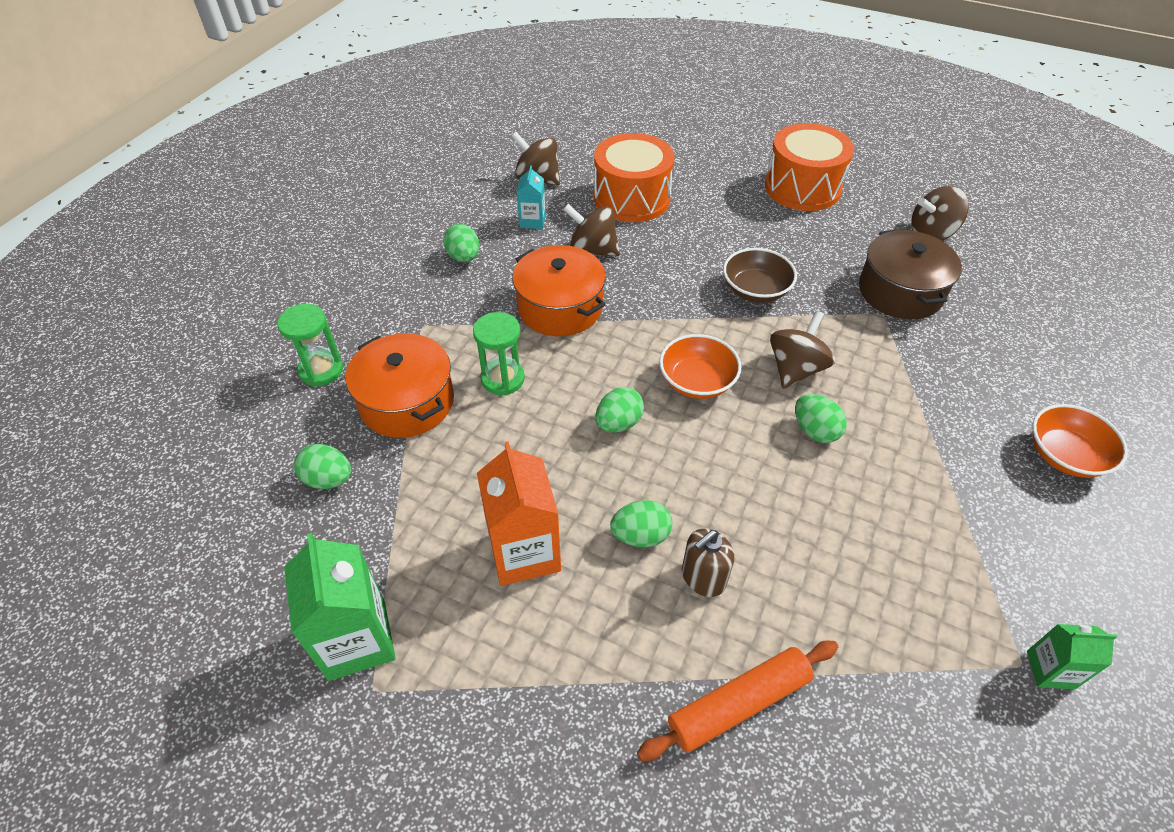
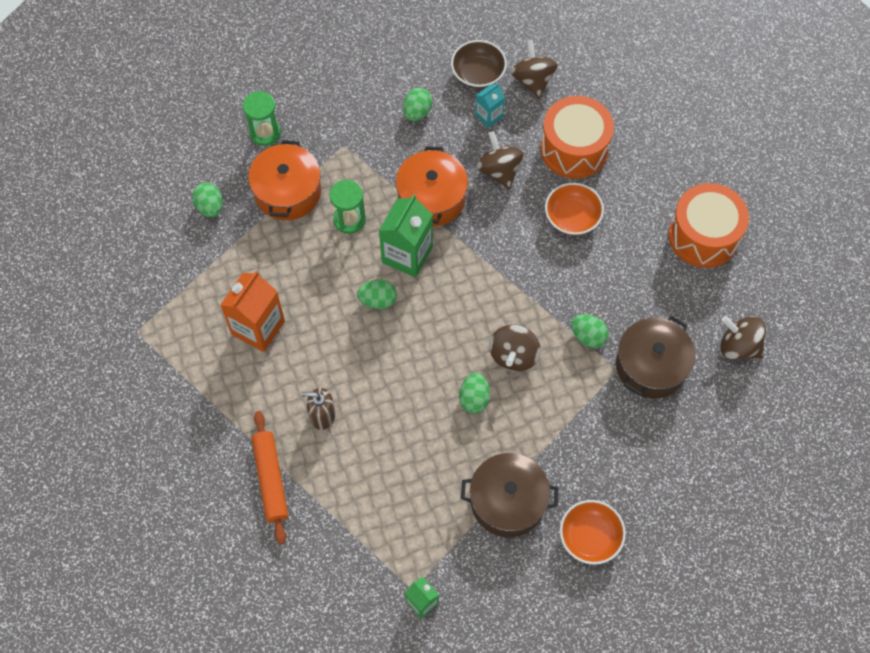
camera: 45 degrees right, 15 degrees up
(357, 640) = (150, 303): green carton -> green carton (407, 255)
(640, 535) = (318, 369): green egg -> green egg (588, 336)
(697, 381) = (449, 313): orange bowl -> orange bowl (572, 217)
(738, 704) = (271, 479): orange rolling pin -> orange rolling pin turned 60 degrees clockwise
(755, 290) = (561, 286): brown bowl -> brown bowl (478, 74)
(795, 369) = (513, 355): brown spinning top -> brown spinning top turned 120 degrees clockwise
(967, 490) = (508, 501): none -> brown pot

